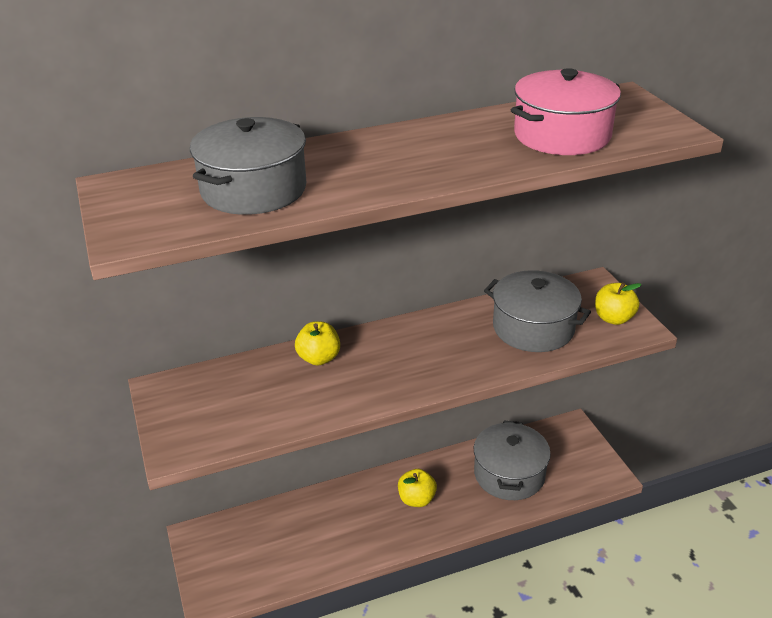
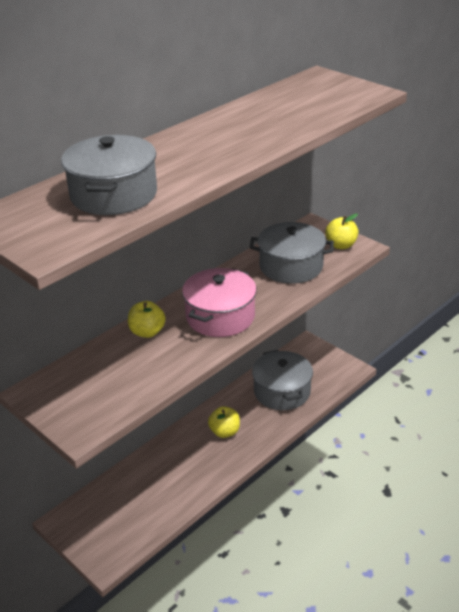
camera: 25 degrees left, 0 degrees up
(562, 135) = (302, 110): pink pot -> pink pot (220, 317)

